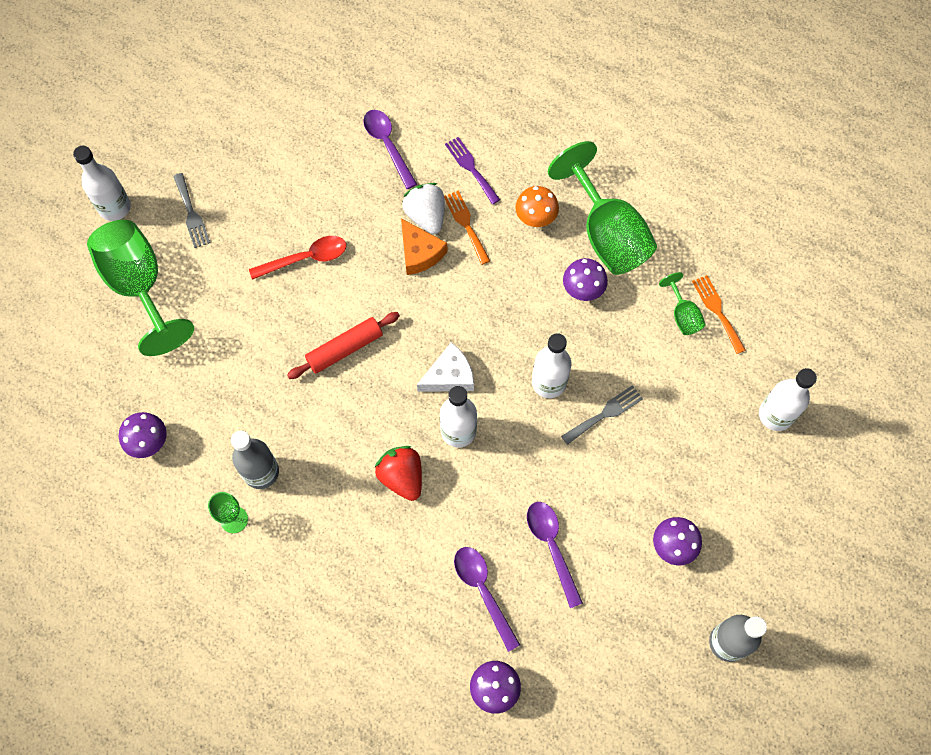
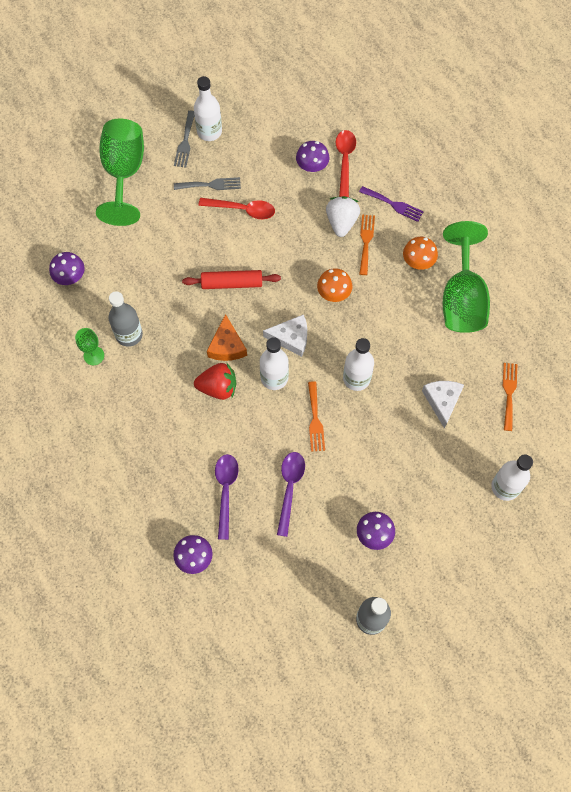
camera: 30 degrees right, 0 degrees up
(115, 207) = (138, 113): white bottle -> white bottle (209, 131)
(387, 145) = (345, 160): purple spoon -> red spoon
(402, 477) = (218, 387): red strawberry -> red strawberry turned 90 degrees clockwise
(420, 253) = (322, 245): orange cheese -> orange cheese (227, 346)
(466, 300) = (334, 293): none -> orange mushroom
(471, 168) = (393, 204): purple fork -> purple fork turned 120 degrees clockwise
(532, 454) = (315, 420): none -> orange fork
(583, 289) = (420, 328): purple mushroom -> purple mushroom (312, 166)
(605, 413) = (382, 420): grey fork -> grey fork (211, 185)
(654, 357) = (442, 401): none -> white cheese
(682, 315) = (481, 383): green goblet -> none

